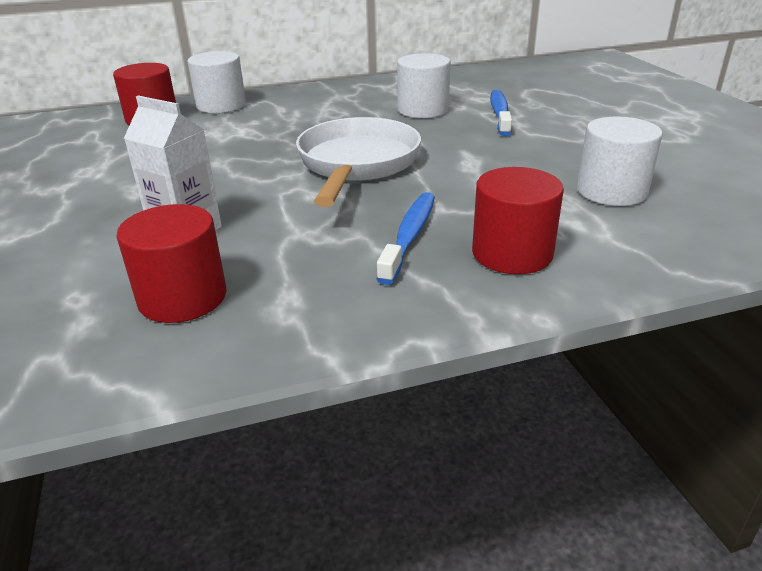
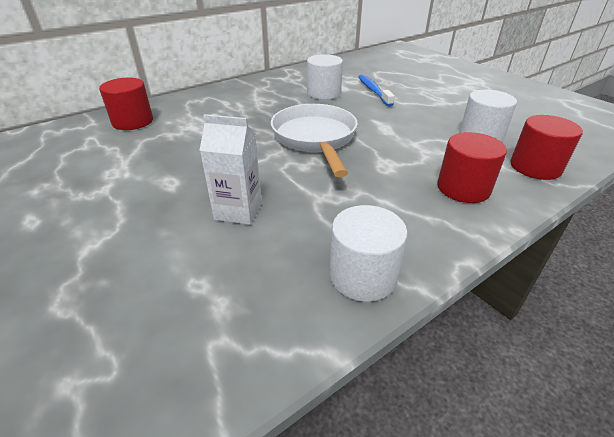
camera: 20 degrees left, 5 degrees up
(182, 297) = (281, 265): red cylinder -> red cylinder (535, 167)
(221, 105) = (178, 104): white cylinder -> white cylinder (362, 276)
(409, 236) = (393, 187): blue toothbrush -> none

